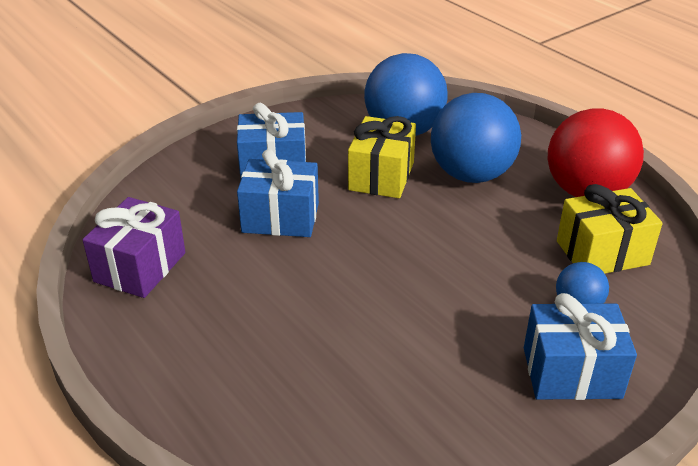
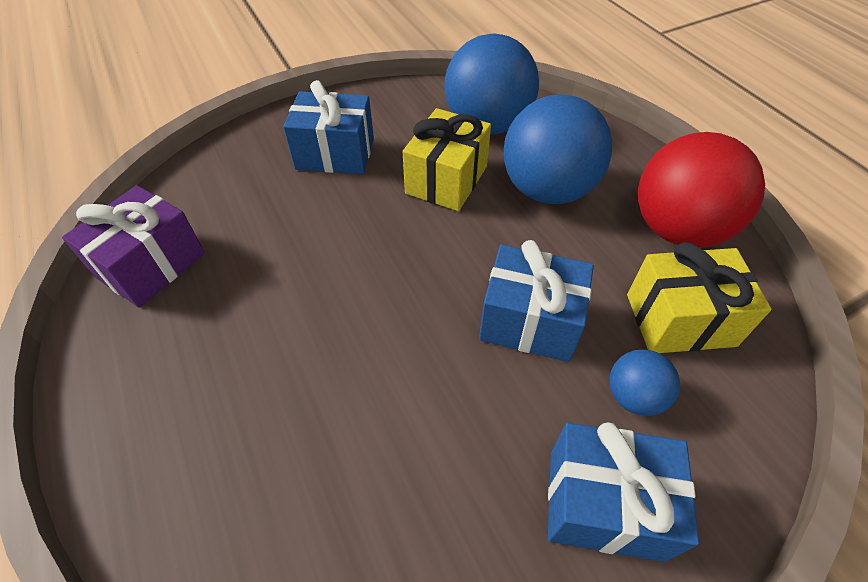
camera: 10 degrees right, 15 degrees up
(280, 218) = (321, 220): blue gift -> blue gift (529, 321)

